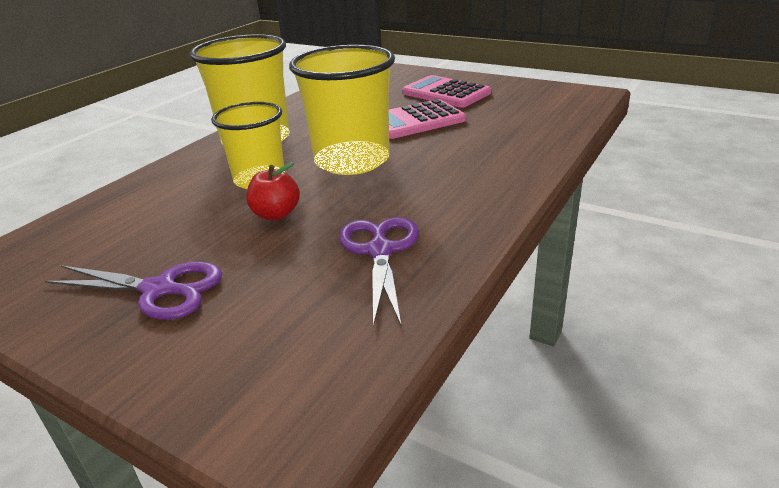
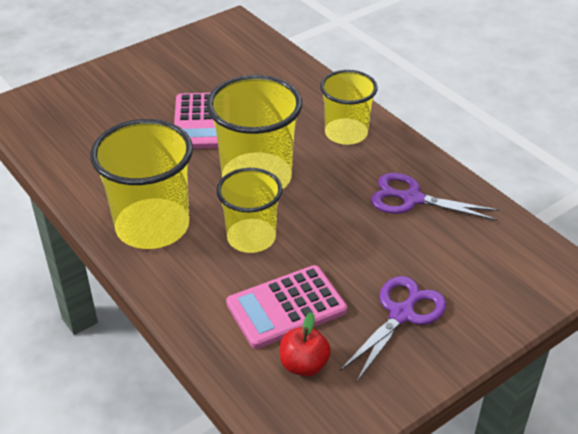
camera: 70 degrees left, 10 degrees up
(276, 214) = (324, 238): red apple -> red apple (304, 365)
(446, 93) = (151, 86): pink calculator -> pink calculator (286, 307)
(470, 184) = (346, 133): none -> yellow cup

